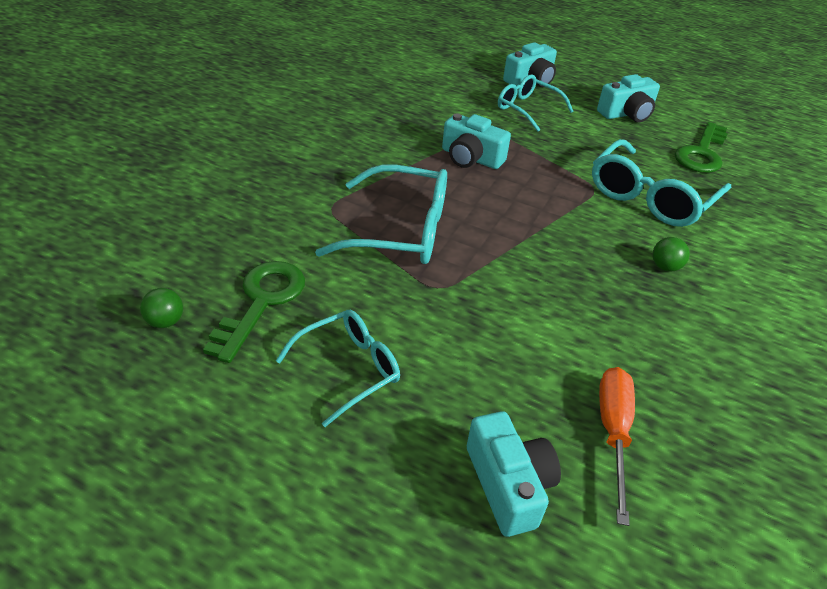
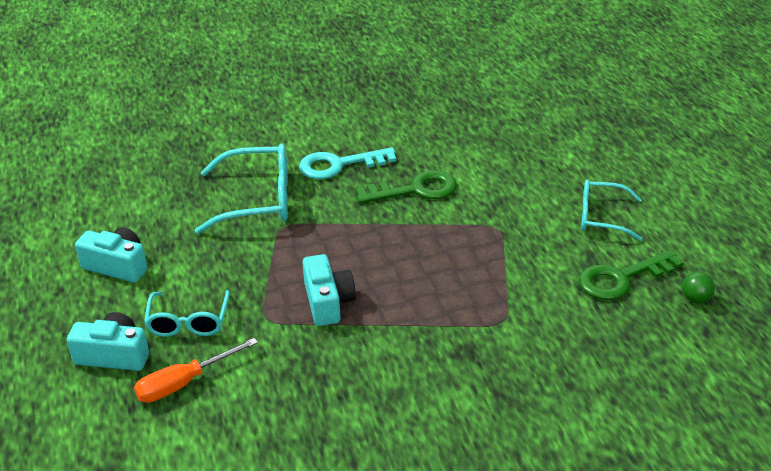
camera: 130 degrees left, 5 degrees down
(401, 230) = (471, 274): turquoise glasses -> none
(508, 484) = (573, 143): turquoise camera -> none
(613, 432) = (499, 132): orange screwdriver -> orange screwdriver (184, 383)
(665, 267) = (339, 165): green ball -> turquoise key
(701, 153) = (147, 204): green key -> green key (415, 190)

